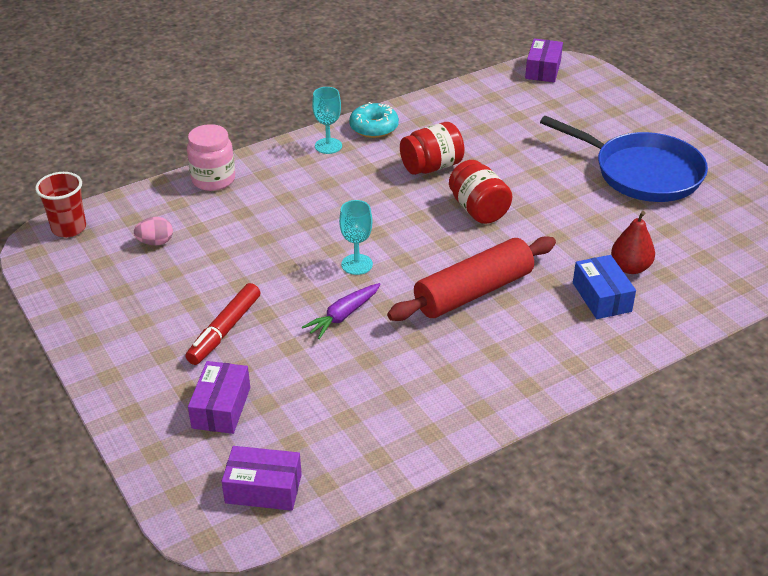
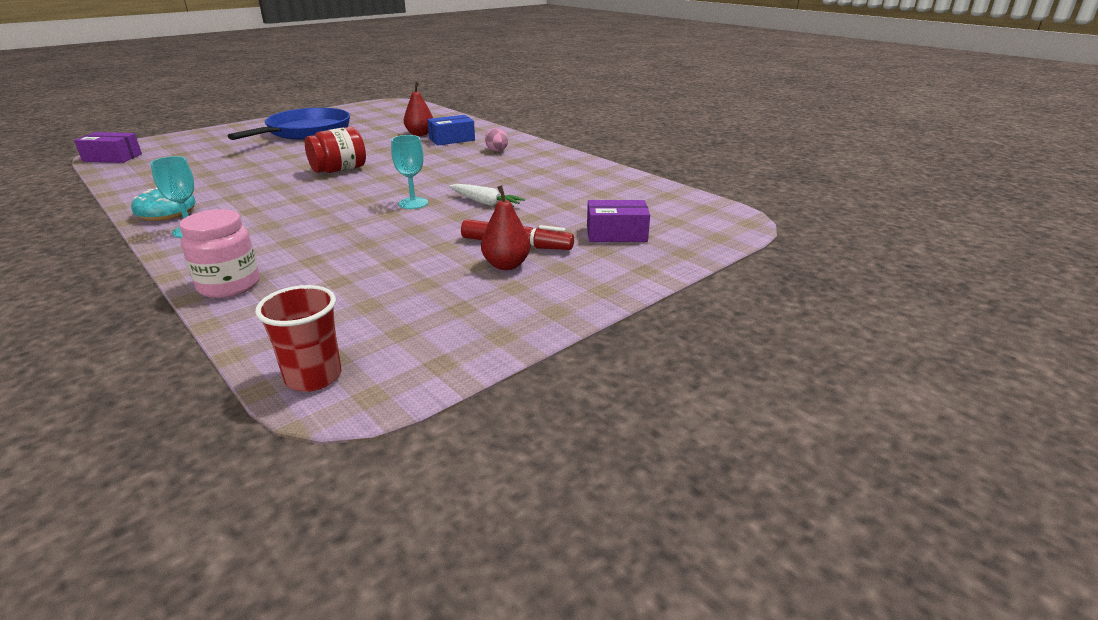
camera: 100 degrees left, 10 degrees down
(156, 242) = (363, 302): pink egg -> pink egg (497, 151)
(183, 320) = (506, 265): none -> red pear
(263, 488) = (688, 211): purple box -> none
(343, 316) = (485, 203): purple carrot -> white carrot
(431, 167) = (262, 187): red jar -> none
(474, 292) = (449, 167): red rolling pin -> none

